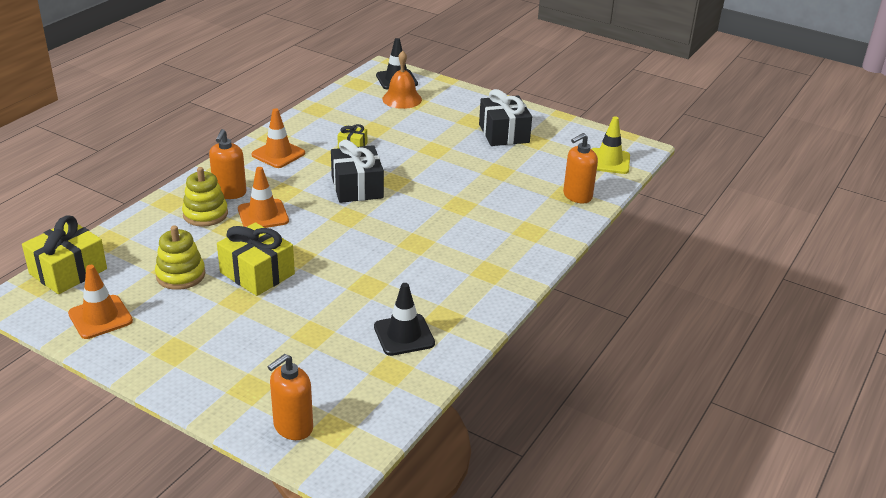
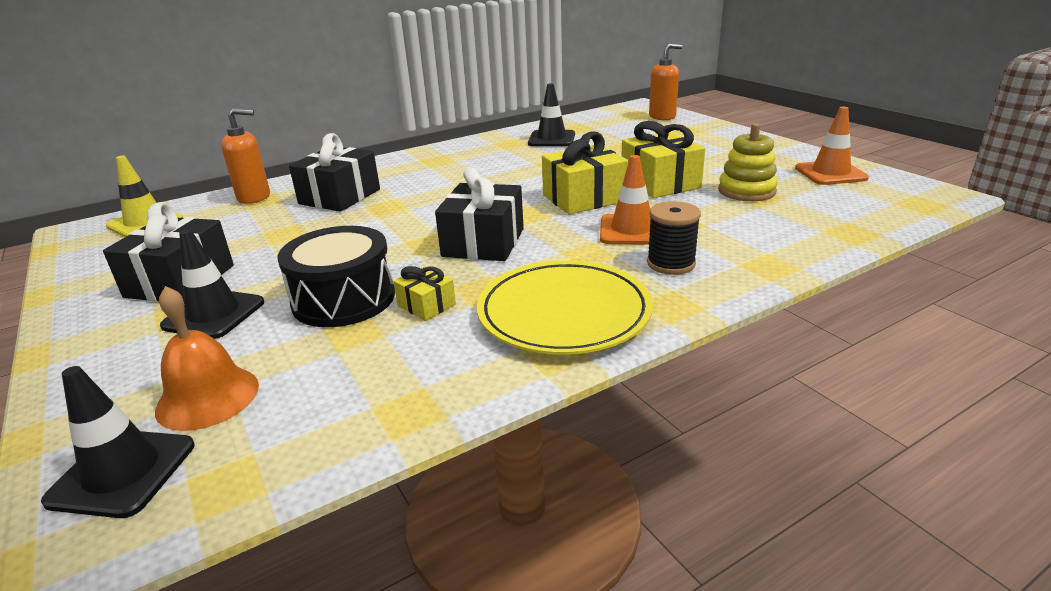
camera: 150 degrees left, 5 degrees down
(68, 271) = (891, 209): yellow gift -> yellow gift (584, 198)
(205, 214) = (712, 242): yellow stacking toy -> none
(230, 193) = (671, 263): orange soap dispenser -> black spool
(278, 154) = (564, 313): orange traffic cone -> yellow plate
(399, 141) = (344, 299): none -> black drum
(454, 123) = (214, 314): none -> black traffic cone
(511, 209) = (340, 197): none -> black gift

